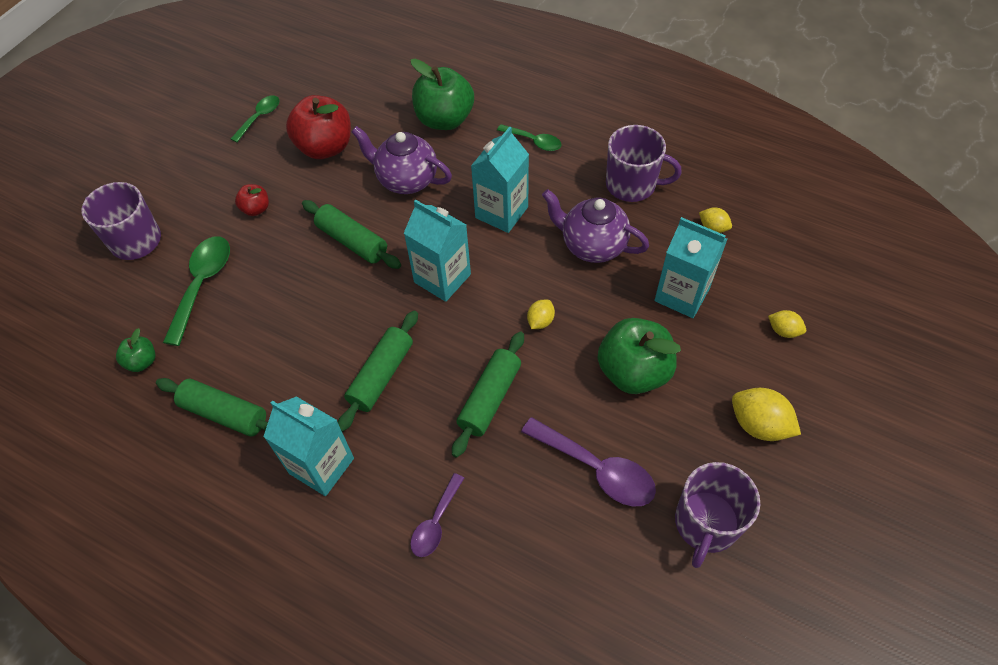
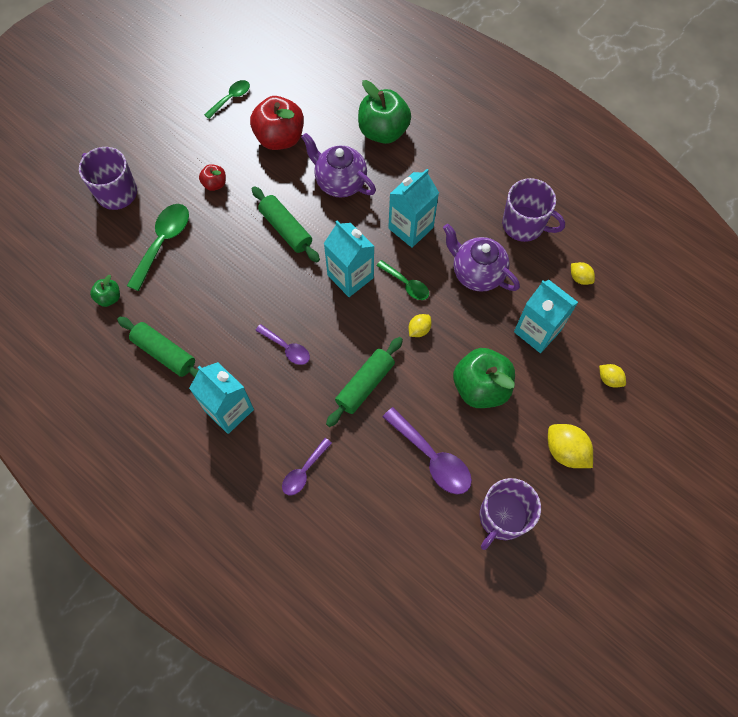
camera: 10 degrees right, 10 degrees up
(381, 375) = (286, 348): green rolling pin -> purple spoon
(533, 141) = (452, 167): green spoon -> green spoon (406, 284)

